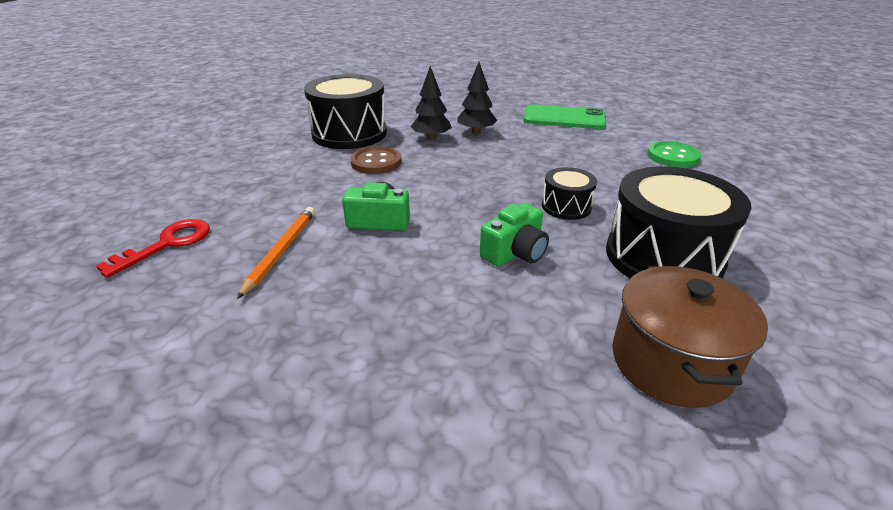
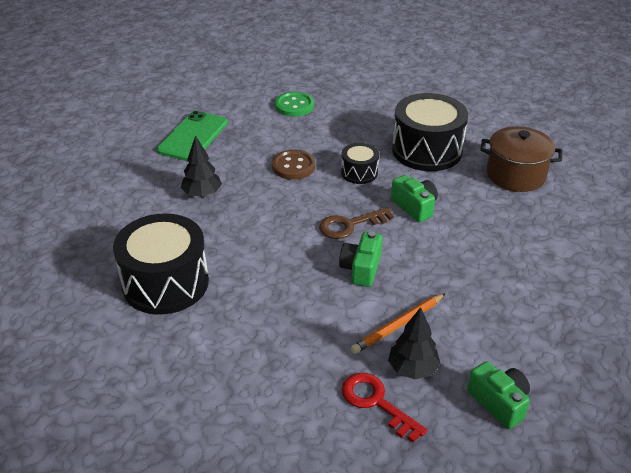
camera: 80 degrees left, 5 degrees up
(122, 338) = (499, 402): none -> green camera
(281, 251) = (398, 325): orange pencil -> orange pencil turned 60 degrees counterclockwise
(376, 162) = (249, 266): brown button -> brown button (293, 166)
(431, 138) = (205, 224): black tree -> black tree (413, 369)
(457, 208) = (349, 225): none -> brown key

